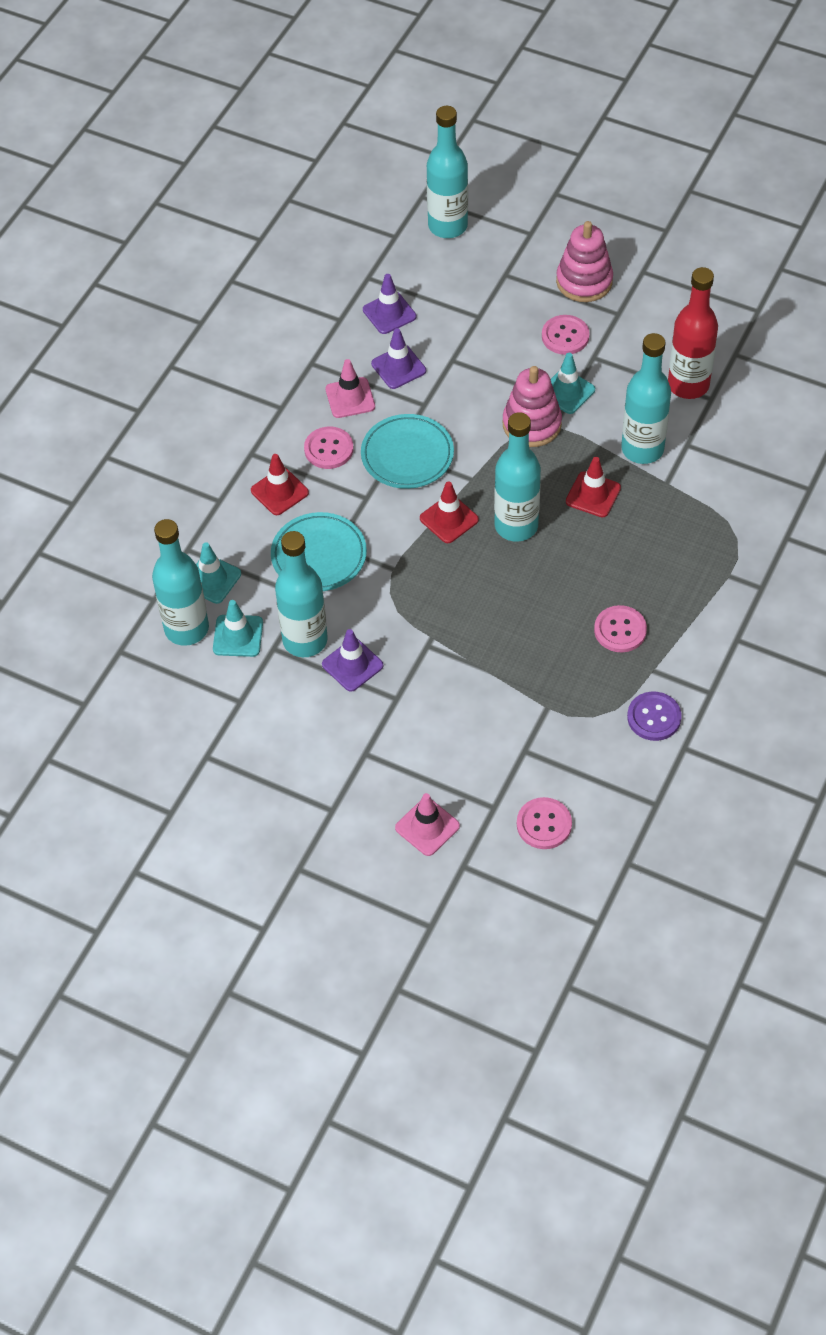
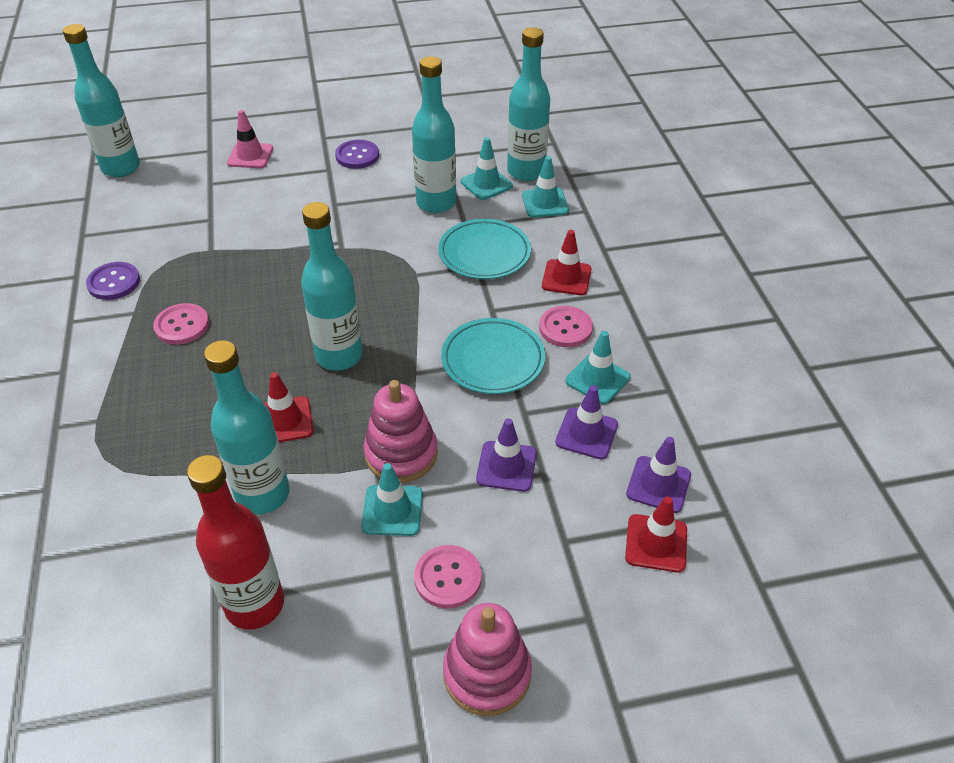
camera: 140 degrees right, 10 degrees down
(322, 756) = (357, 156): none -> purple button
(350, 398) = (597, 379): pink traffic cone -> turquoise traffic cone
(352, 665) = (386, 206): purple traffic cone -> purple traffic cone (506, 466)
(448, 226) = (722, 643): turquoise bottle -> turquoise bottle (121, 168)
(449, 519) = (405, 330): red traffic cone -> red traffic cone (656, 543)
(544, 824) = (165, 190): pink button -> none

